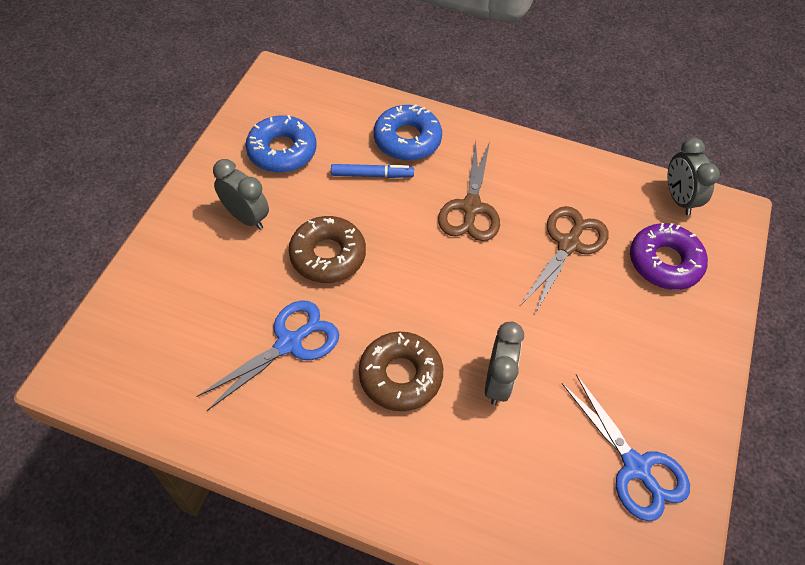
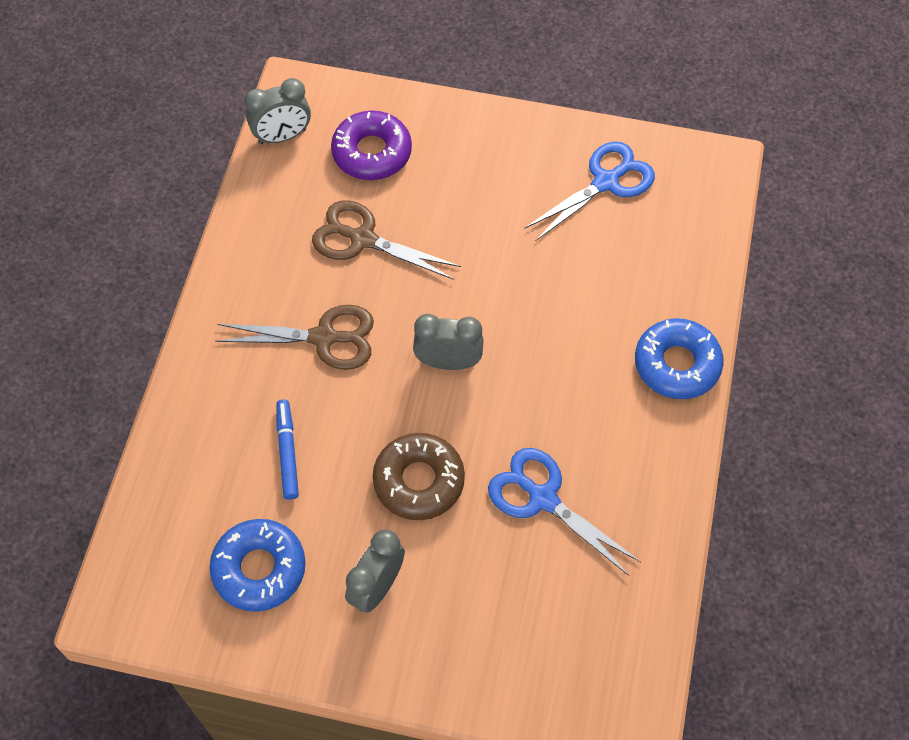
camera: 95 degrees left, 5 degrees up
(400, 376) = (557, 384): brown donut -> none
(407, 139) = (222, 419): blue donut -> blue donut (677, 364)
(497, 382) = (545, 296): grey clock -> grey clock (448, 362)

